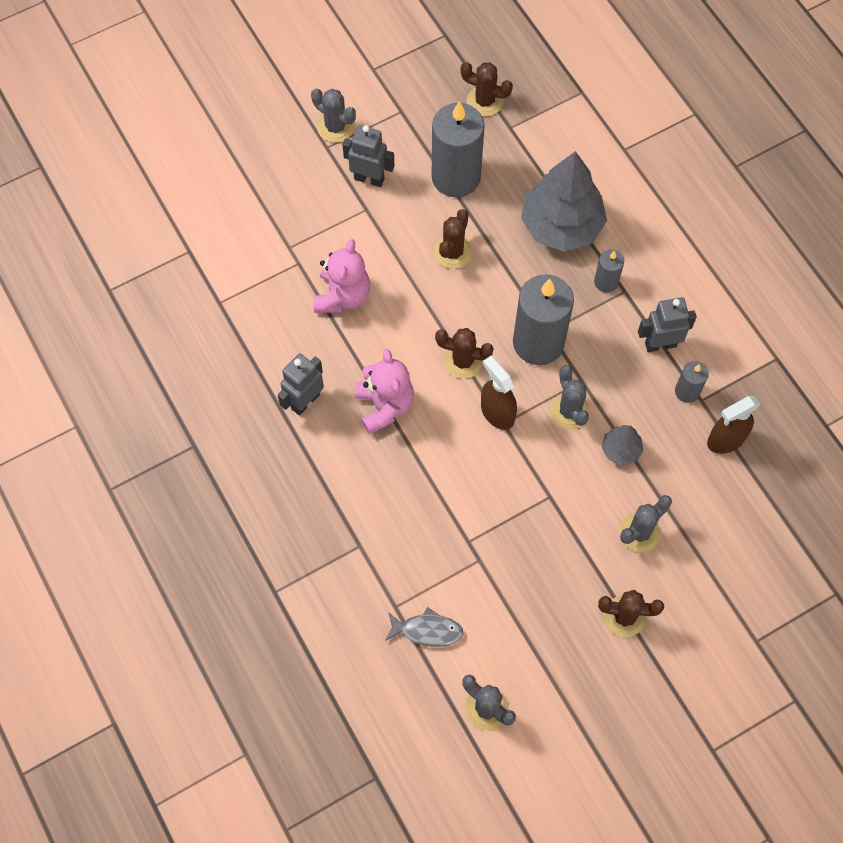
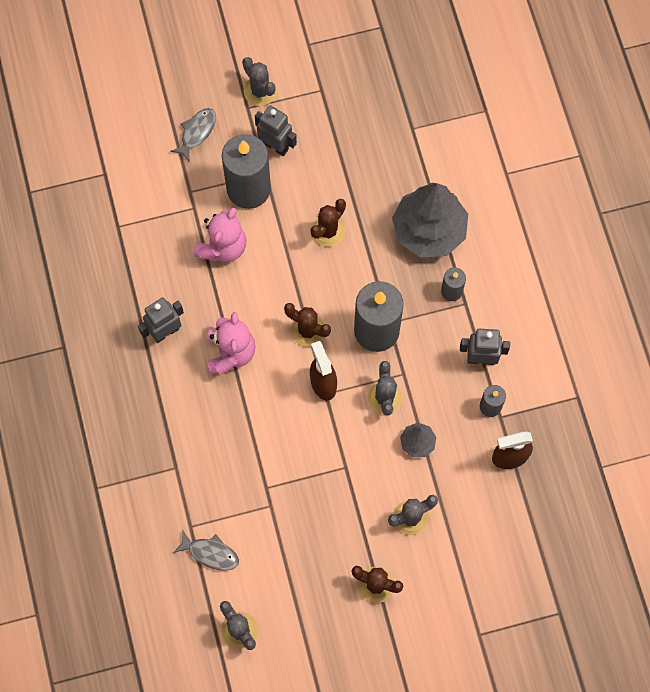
camera: 15 degrees right, 5 degrees up
(279, 185) = (197, 132): none -> grey fish
(456, 177) = (351, 163): grey candle -> grey candle (248, 189)
(484, 101) = (397, 98): brown cactus -> none

